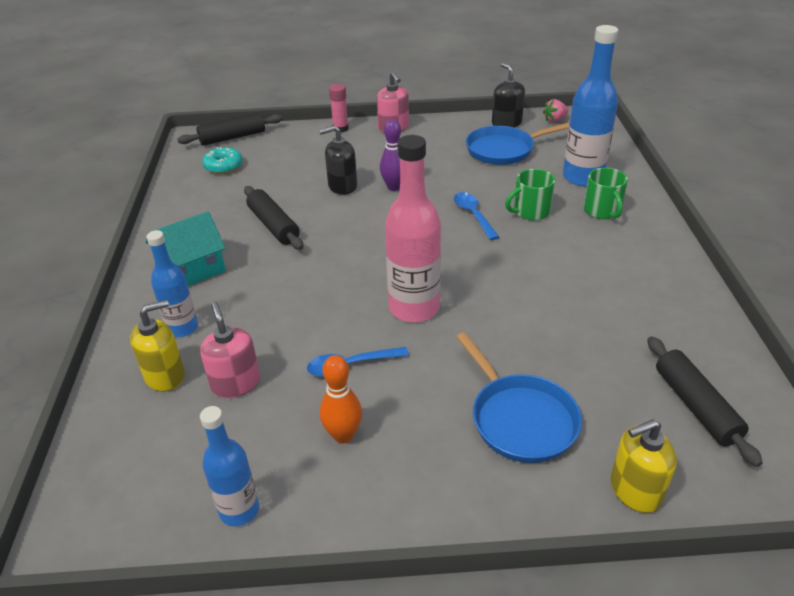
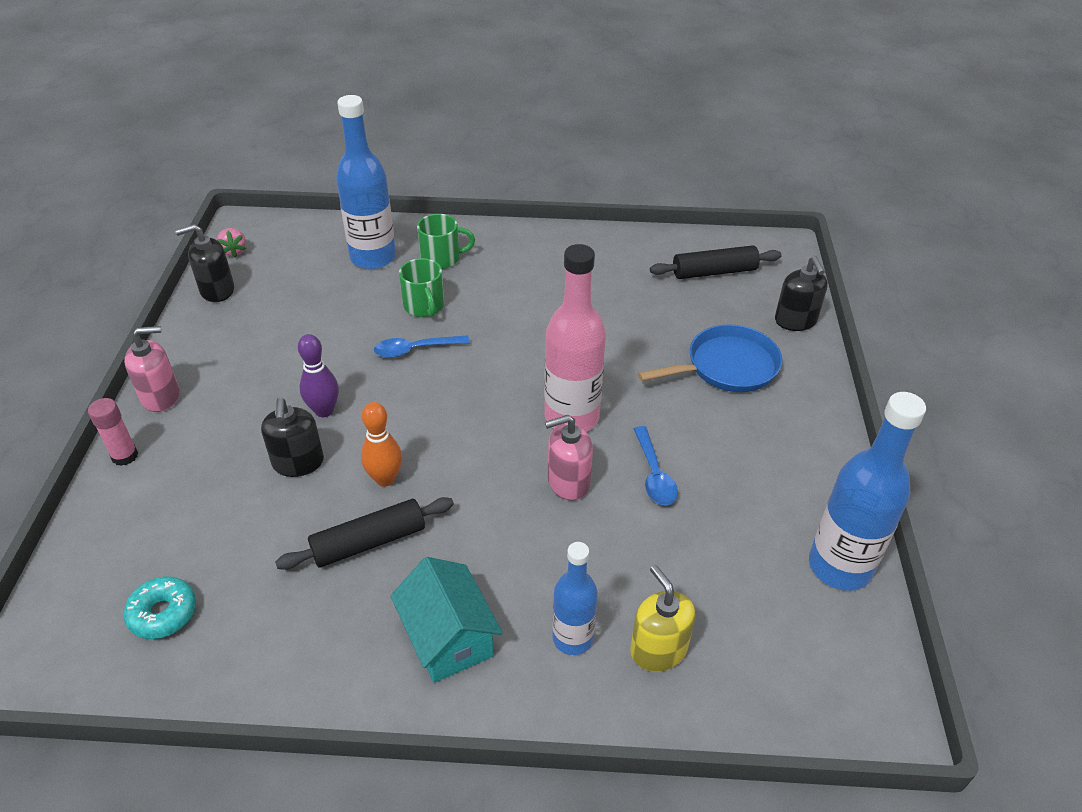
camera: 85 degrees left, 5 degrees up
(232, 137) = (63, 604): black rolling pin -> none
(235, 383) = (674, 576): pink soap dispenser -> pink soap dispenser (568, 482)
(239, 510) = (839, 566): blue bottle -> blue bottle, size x1.65
(343, 435) = (747, 485): orange bowling pin -> orange bowling pin (385, 479)
(503, 150) = (282, 304): blue pan -> none
(635, 490) = (795, 321): yellow soap dispenser -> black soap dispenser

